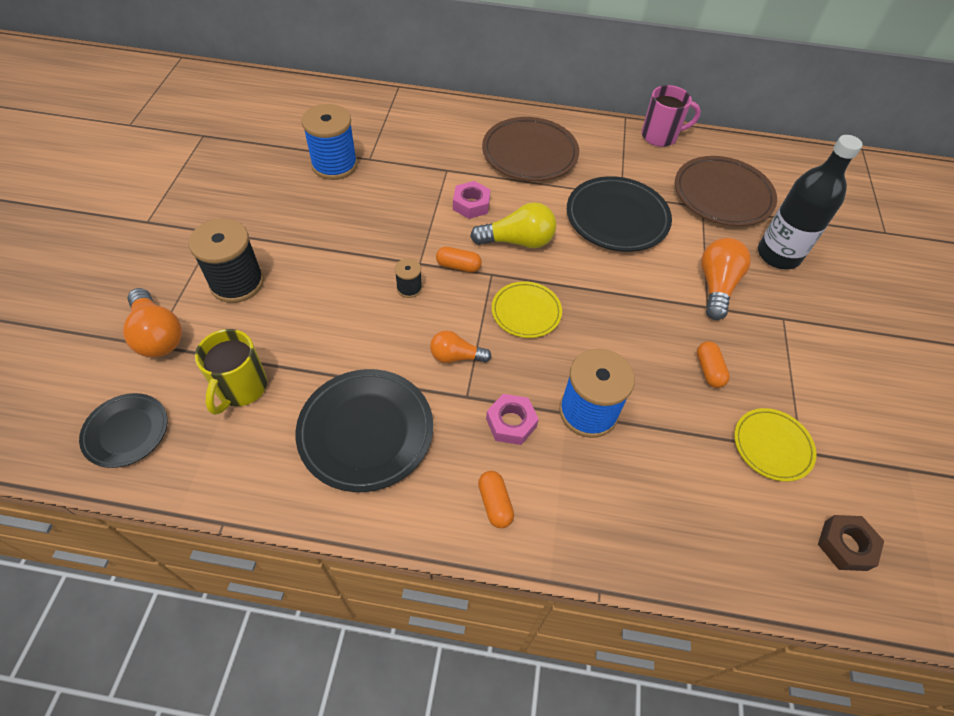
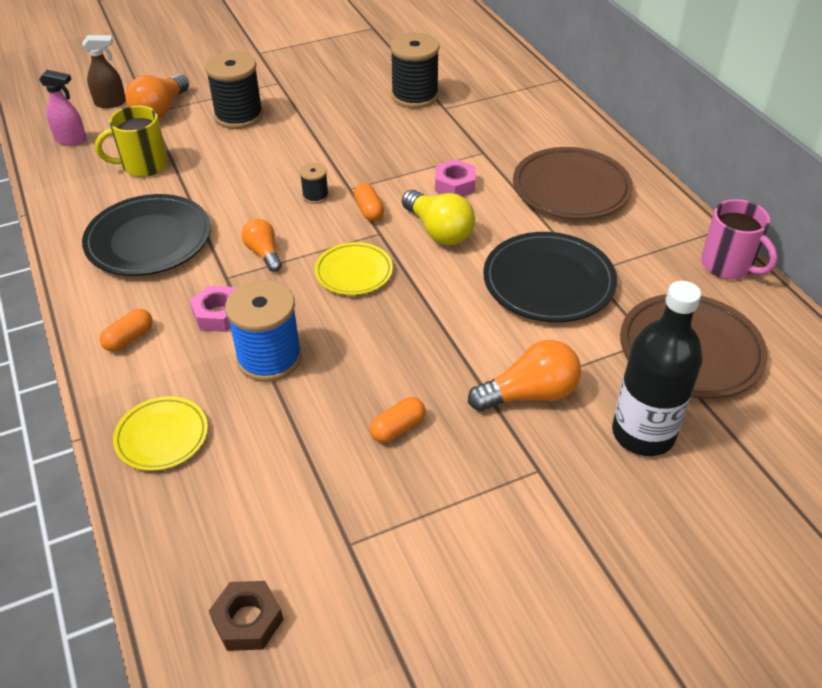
camera: 60 degrees right, 10 degrees down
(95, 370) = (111, 103): none -> brown spray bottle
(126, 432) = (71, 140): black plate -> pink spray bottle
(334, 165) = (415, 96): blue spool -> black spool
(772, 446) = (335, 515): yellow plate -> yellow plate (162, 436)

